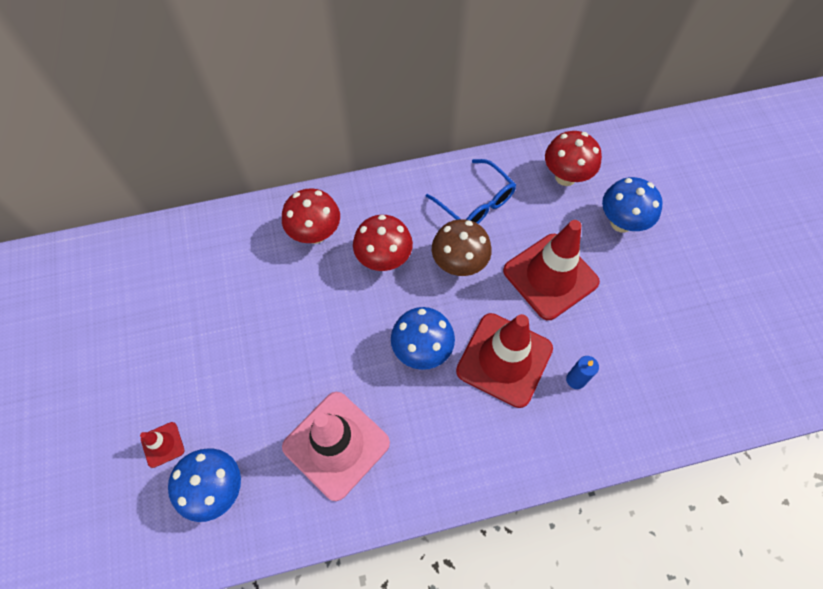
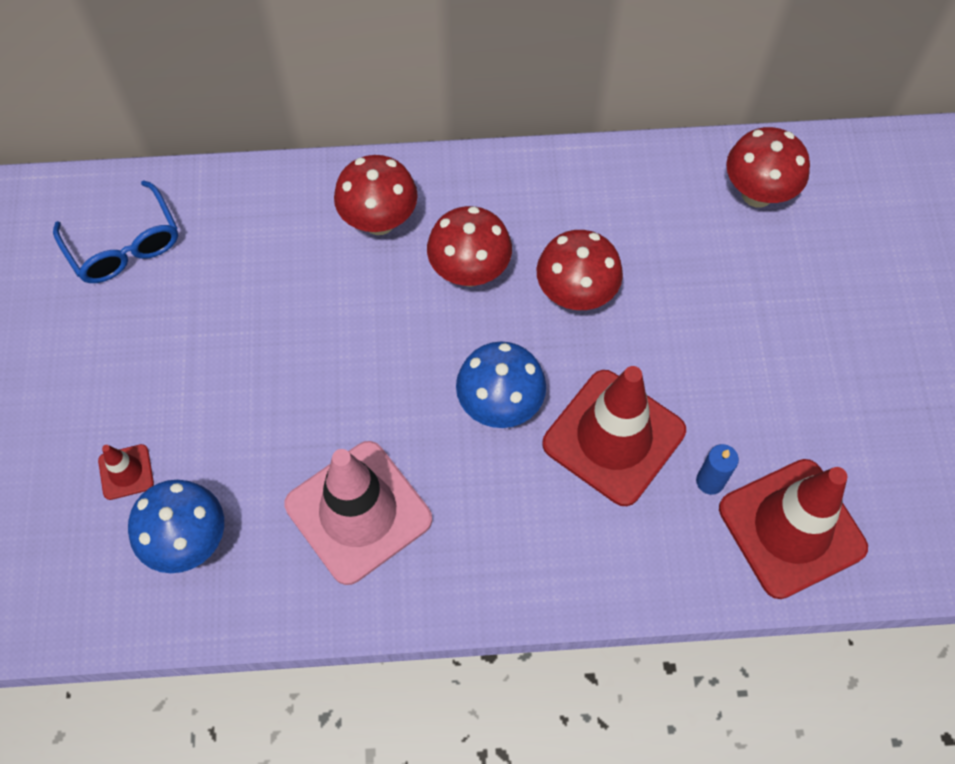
camera: 10 degrees right, 0 degrees up
(459, 264) = (575, 295): brown mushroom -> red mushroom
(475, 202) = (617, 211): blue glasses -> blue glasses (124, 245)
(550, 276) = (704, 333): red traffic cone -> red traffic cone (791, 528)
(621, 222) = (825, 272): blue mushroom -> none

